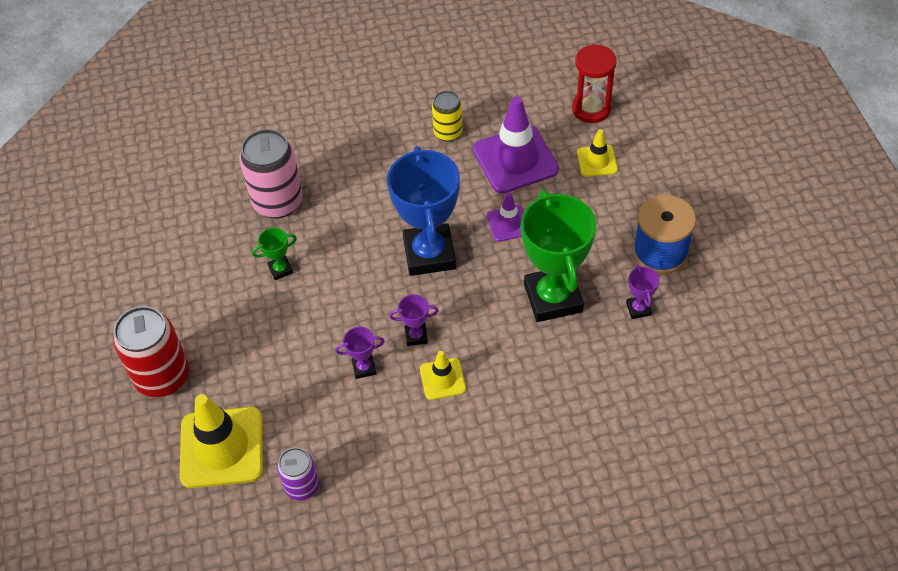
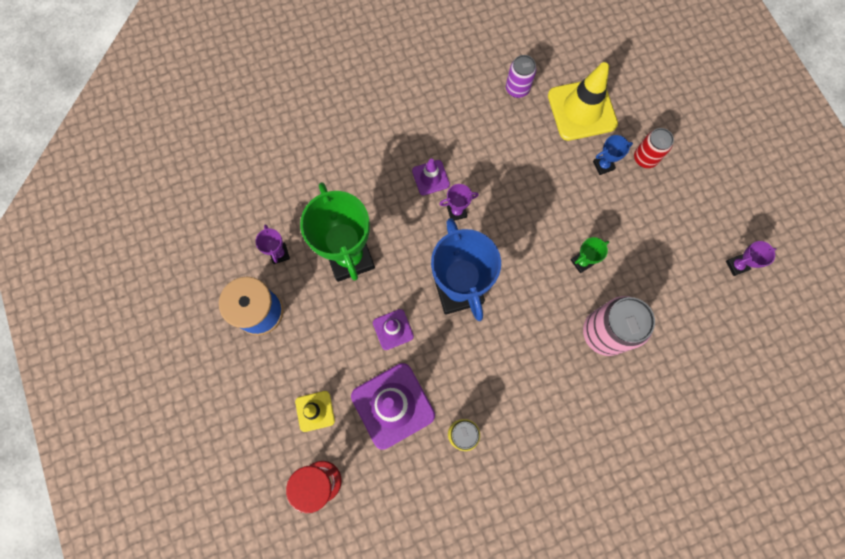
camera: 170 degrees right, 20 degrees up
(162, 377) = (645, 158): red can -> red can, size x0.58
(218, 373) = (603, 165): none -> blue trophy
(364, 368) = (492, 180): purple trophy -> purple trophy (736, 265)
(442, 379) = (430, 177): yellow traffic cone -> purple traffic cone

